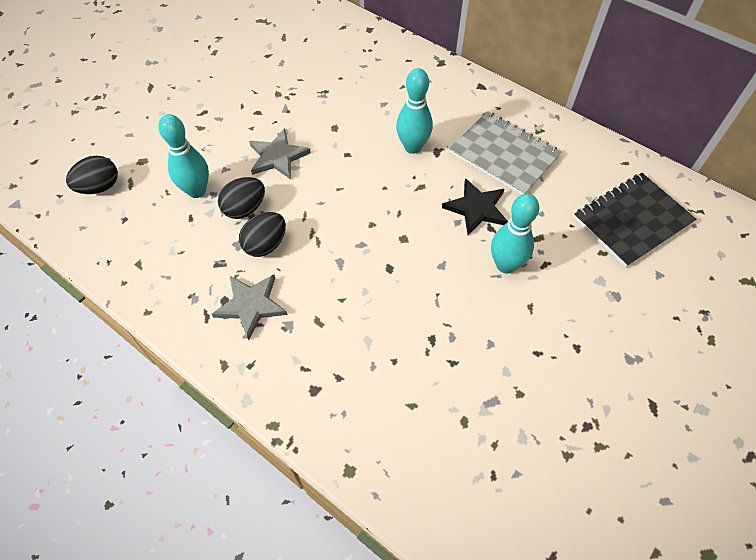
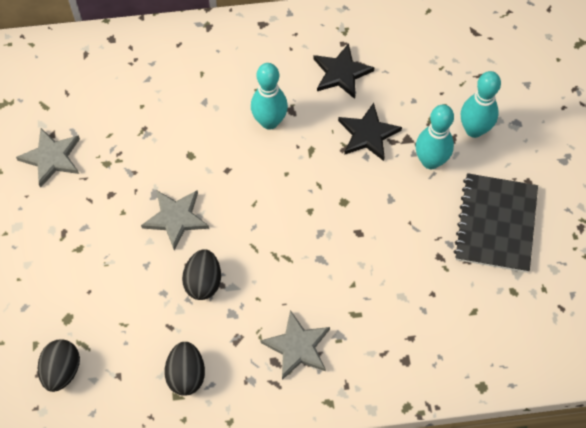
camera: 45 degrees left, 5 degrees up
(197, 191) = (147, 302): turquoise bowling pin -> turquoise bowling pin (474, 130)
(251, 67) = (51, 158): none -> grey star
(265, 245) = (253, 295): black egg -> black egg (186, 375)
(503, 155) = (341, 73): grey notebook -> black star
(632, 220) = (475, 56): black notebook -> black notebook (496, 224)

